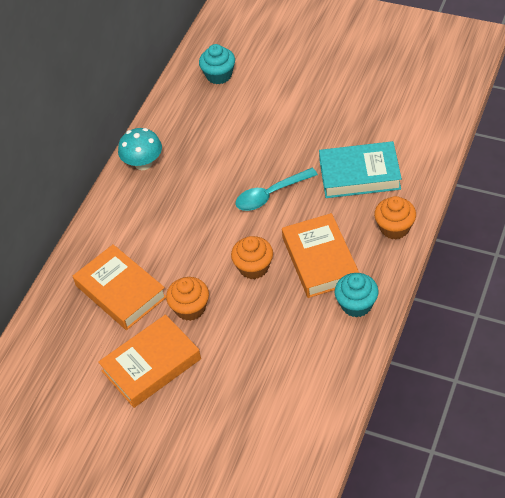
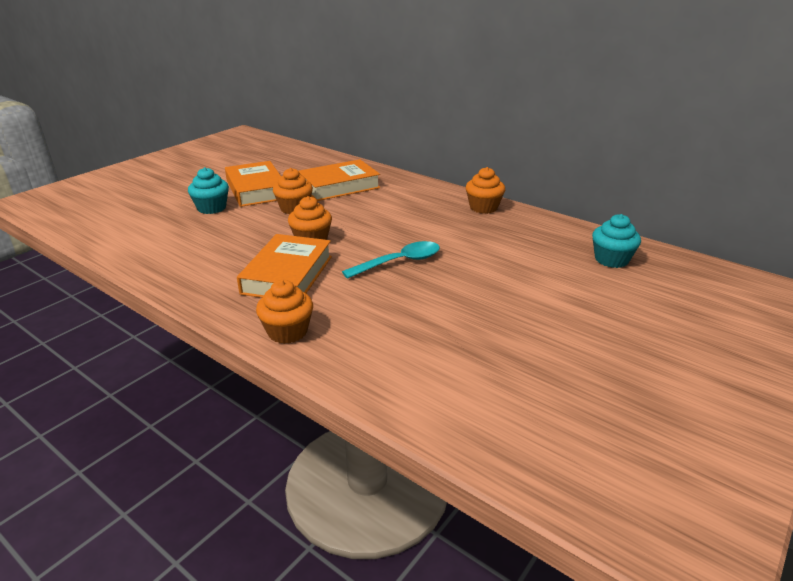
camera: 100 degrees right, 20 degrees down
(143, 163) = (483, 207): turquoise mushroom -> orange cupcake
(270, 195) = (399, 262): turquoise spoon -> turquoise spoon turned 75 degrees clockwise
(320, 260) = (287, 274): orange book -> orange book turned 75 degrees counterclockwise
(356, 304) = (210, 284): turquoise cupcake -> turquoise cupcake (211, 208)
(359, 174) = (393, 324): turquoise book -> none

